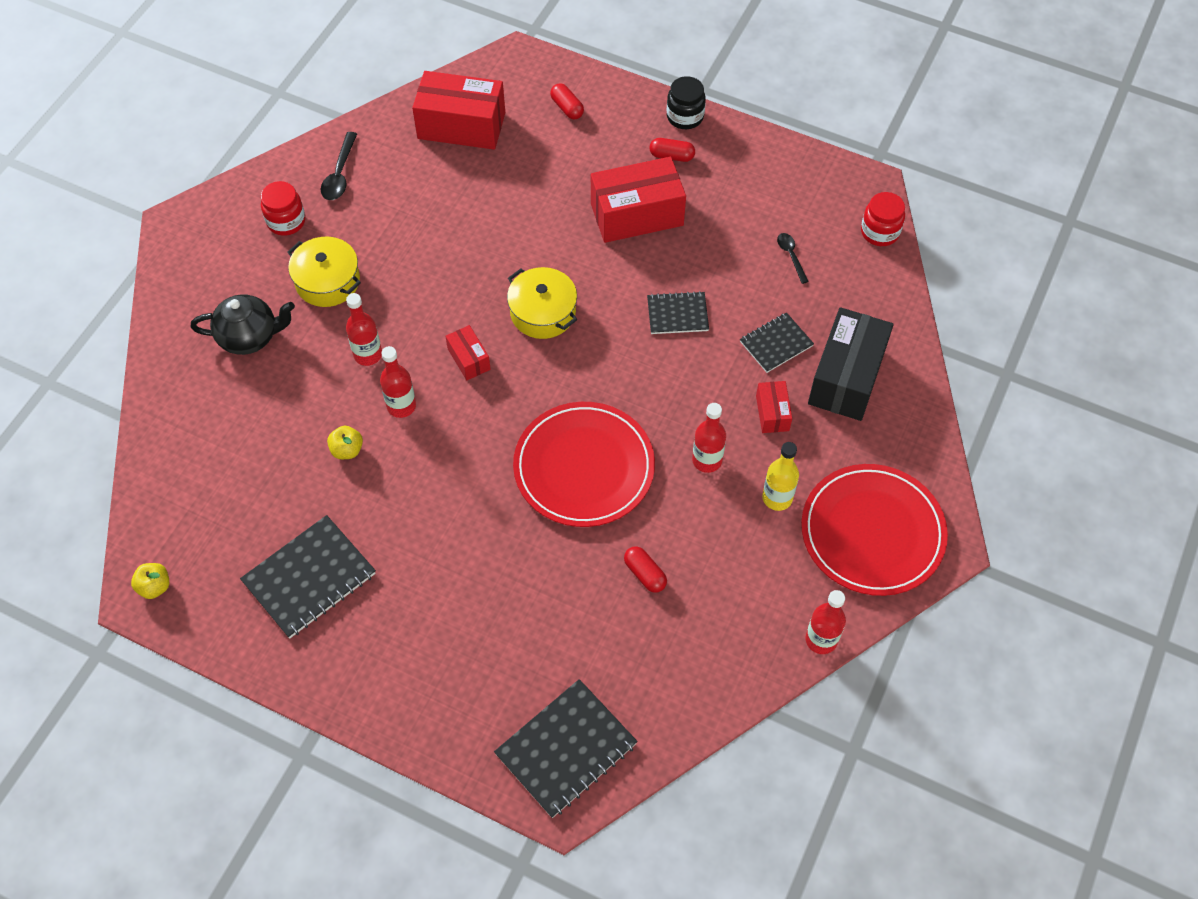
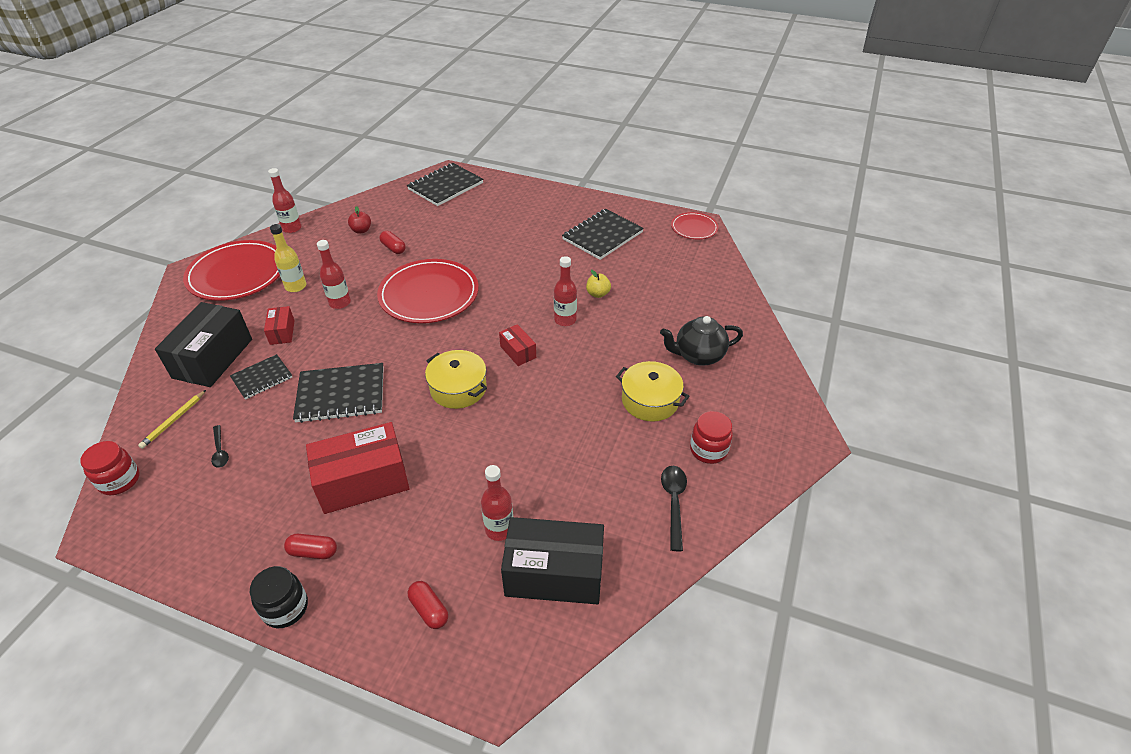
camera: 175 degrees right, 15 degrees down
(155, 587) = (694, 228): yellow apple -> red plate
(368, 354) = (599, 350): red bottle -> red bottle (499, 529)
(461, 126) = (554, 573): red box -> black box
(677, 314) = (341, 394): black notebook -> black notebook, size x1.66
(703, 624) = (361, 230): none -> red apple
(856, 294) = (174, 421): none -> yellow pencil

